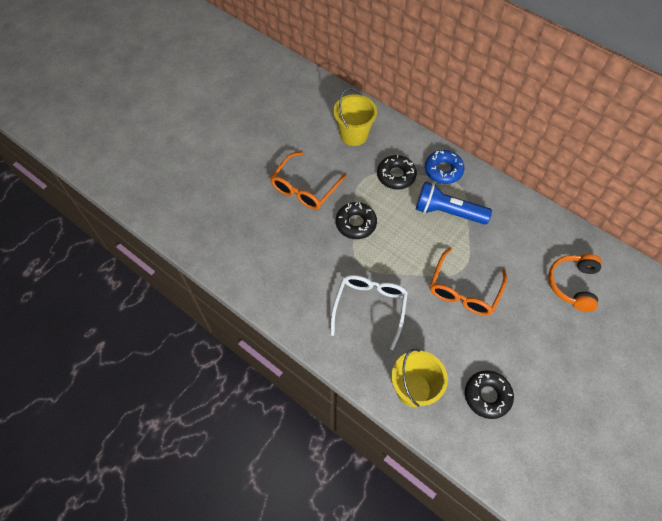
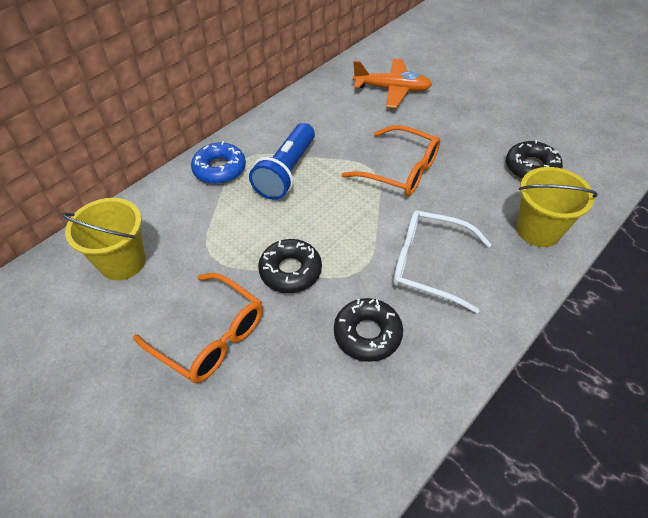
camera: 85 degrees left, 10 degrees down
(396, 175) = (215, 218): black donut -> black donut (367, 334)
(573, 284) = (392, 89): orange headphones -> orange plane

